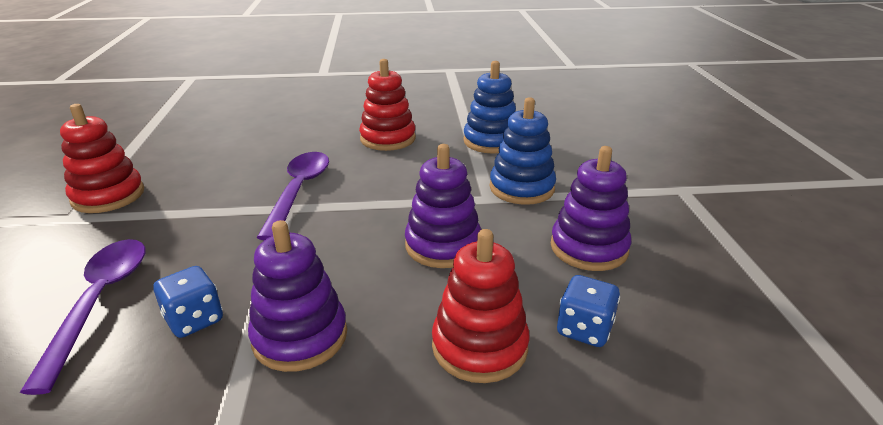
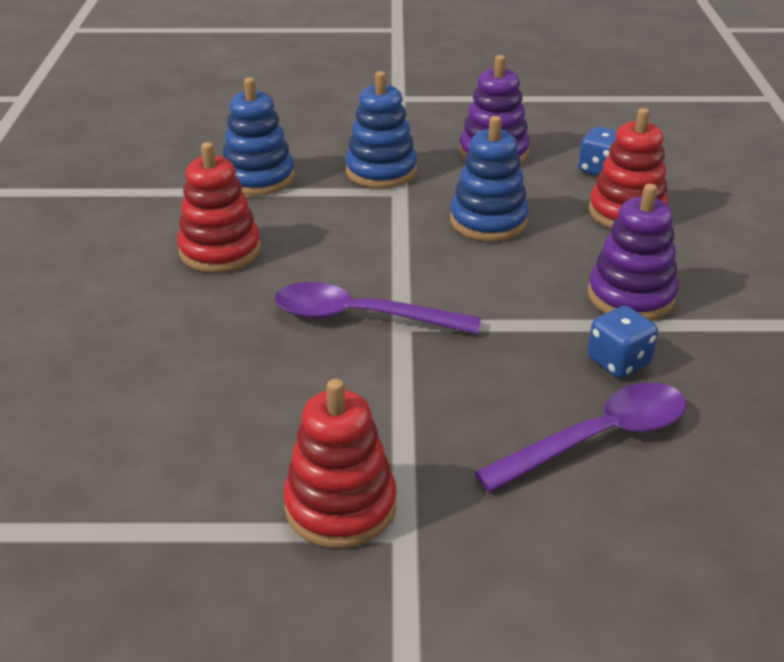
camera: 85 degrees left, 5 degrees up
(100, 301) = (598, 438): purple spoon -> purple spoon turned 150 degrees clockwise
(443, 245) = (488, 221): purple stacking toy -> blue stacking toy

